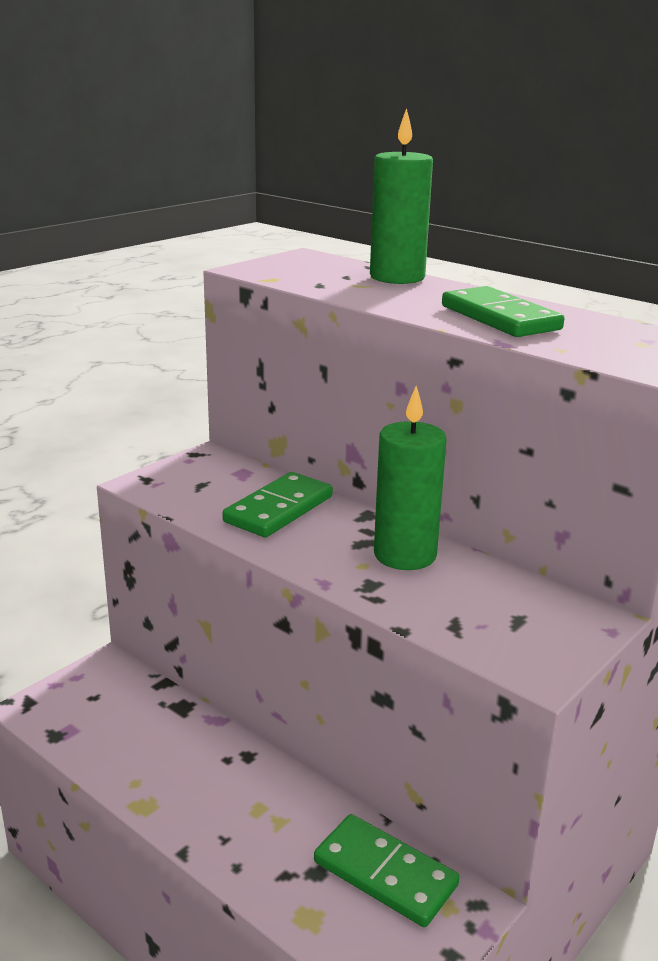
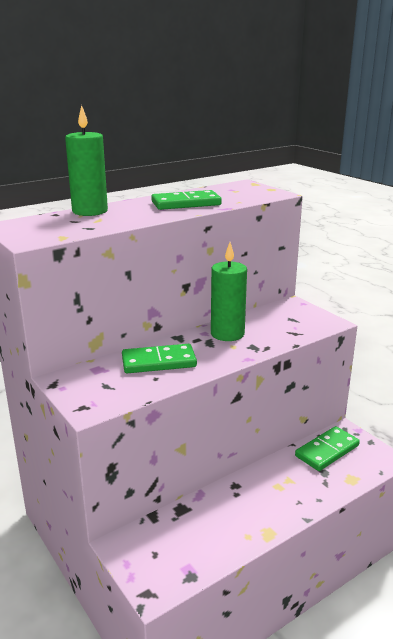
camera: 75 degrees left, 0 degrees up
(279, 509) = (159, 362): green domino -> green domino turned 60 degrees counterclockwise

